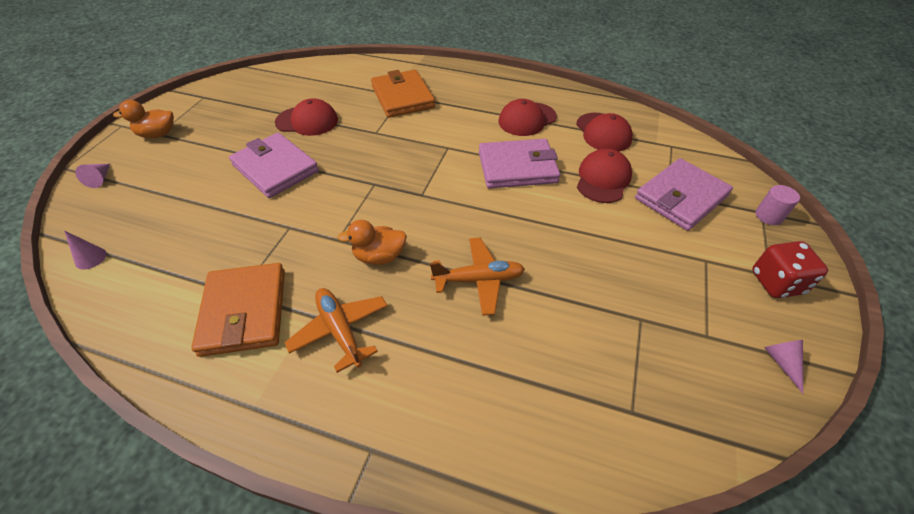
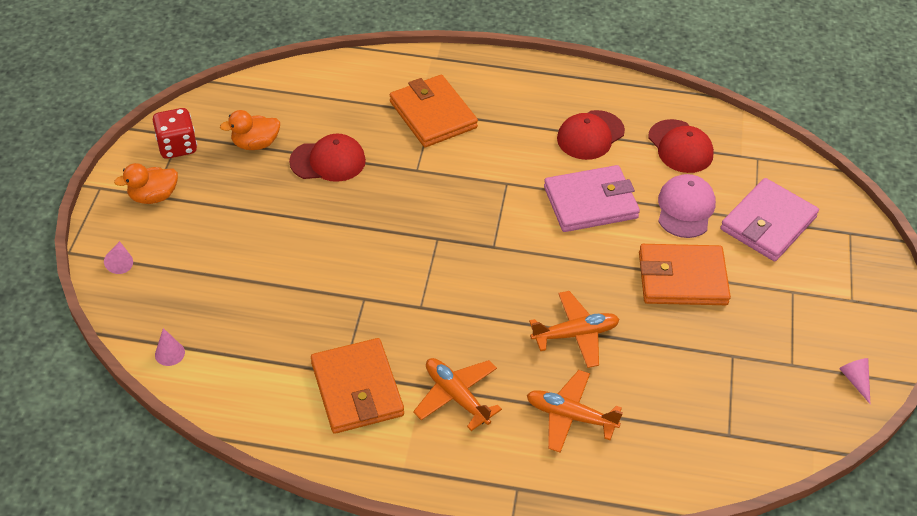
camera: 10 degrees left, 0 degrees up
(275, 168) = (318, 229): pink wallet -> none
(379, 256) = (470, 320): orange duck -> orange duck (255, 144)
(454, 367) = (570, 416): none -> orange plane
(594, 238) = (682, 278): none -> orange wallet
(603, 179) = (685, 208): red cap -> pink cap
(768, 216) = (856, 237): pink cylinder -> none
(776, 283) = (857, 307): red dice -> red dice (177, 146)

